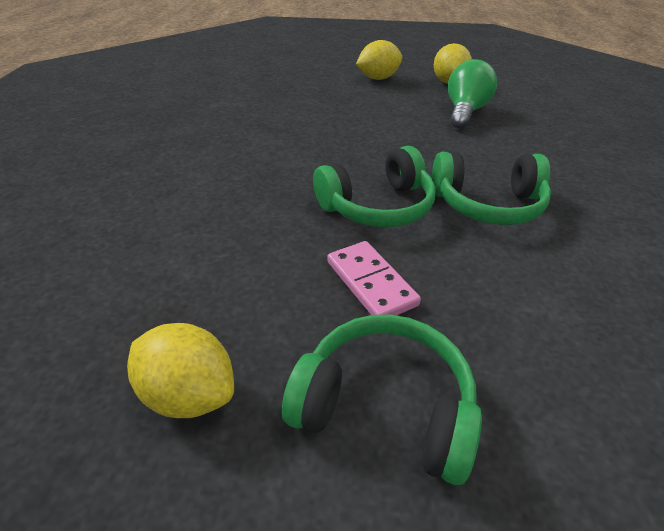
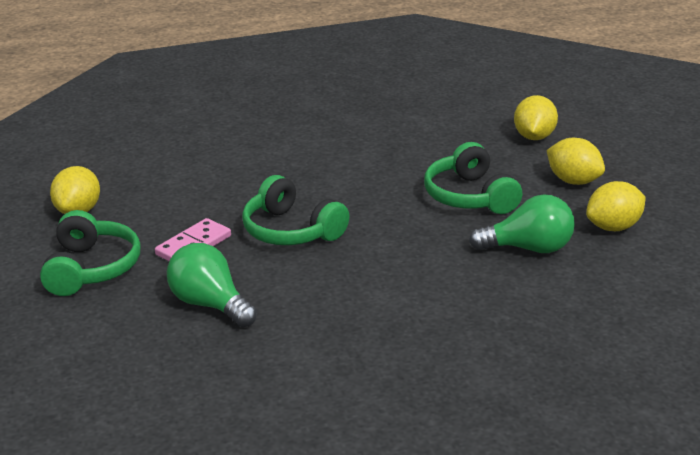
camera: 70 degrees right, 10 degrees down
(302, 74) = (534, 137): none -> yellow lemon
(487, 204) = (330, 281): green headphones -> green headphones (470, 196)
(516, 295) = (210, 304): none -> green light bulb

